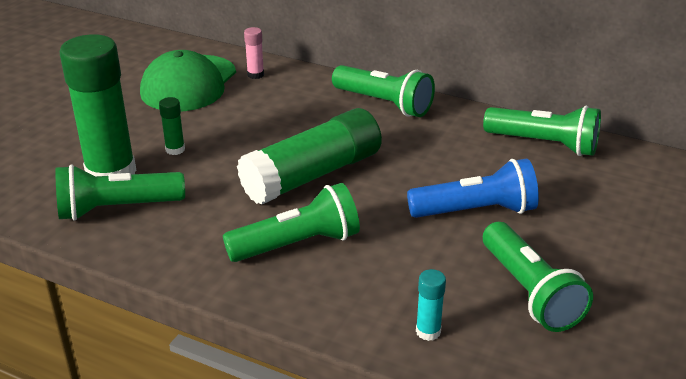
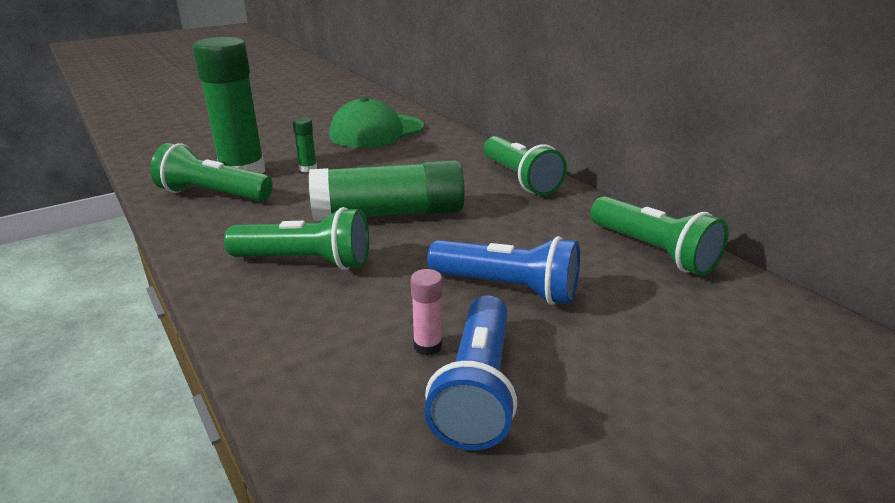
camera: 30 degrees right, 5 degrees down
(255, 75) = (434, 136): pink glue stick -> pink glue stick (427, 346)
(428, 331) = (320, 384): turquoise glue stick -> none
(529, 292) = (477, 389): green flashlight -> blue flashlight

